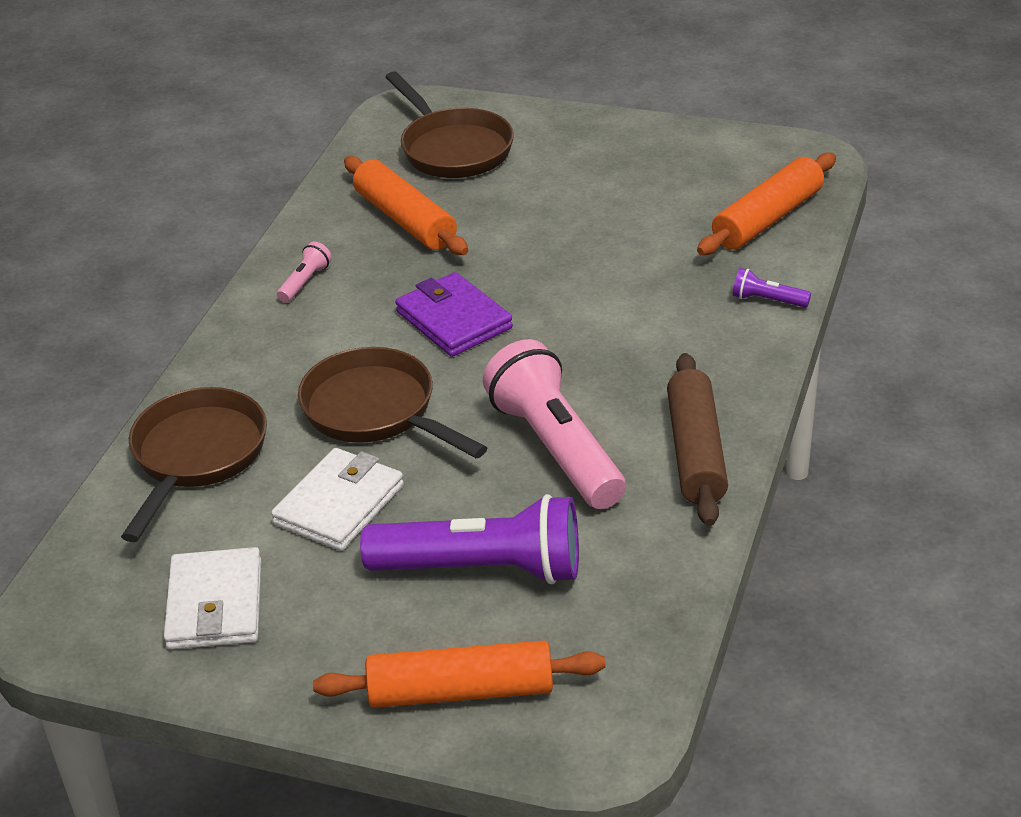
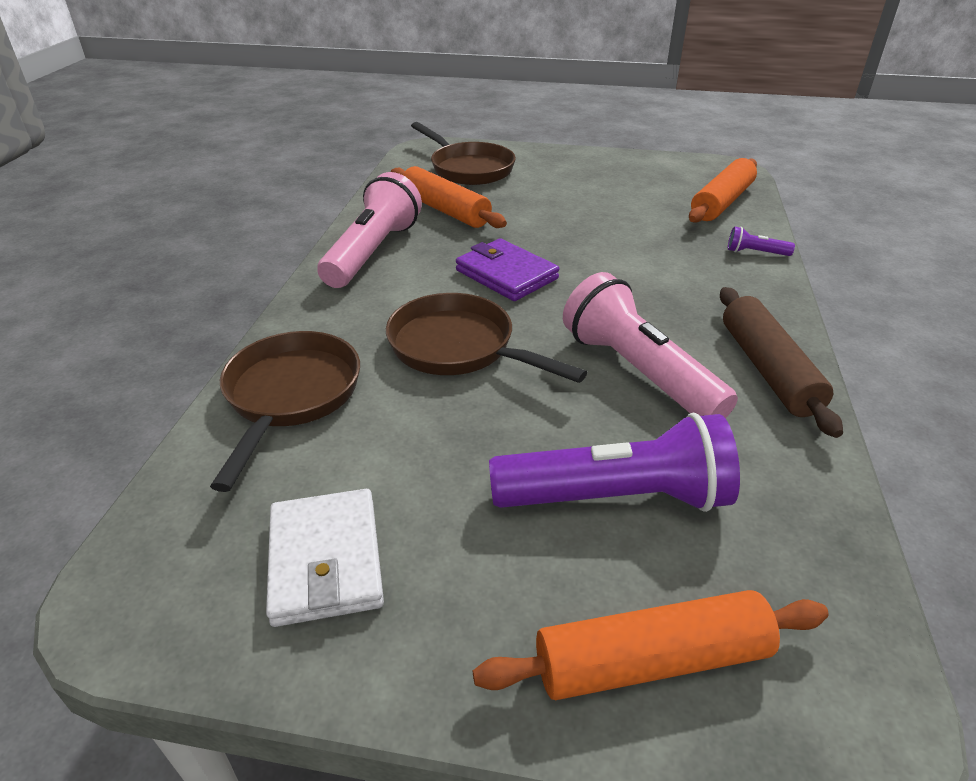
camera: 10 degrees left, 0 degrees up
(305, 282) = (373, 252): pink flashlight -> pink flashlight, size x2.40
(339, 505) = (444, 436): white wallet -> none

